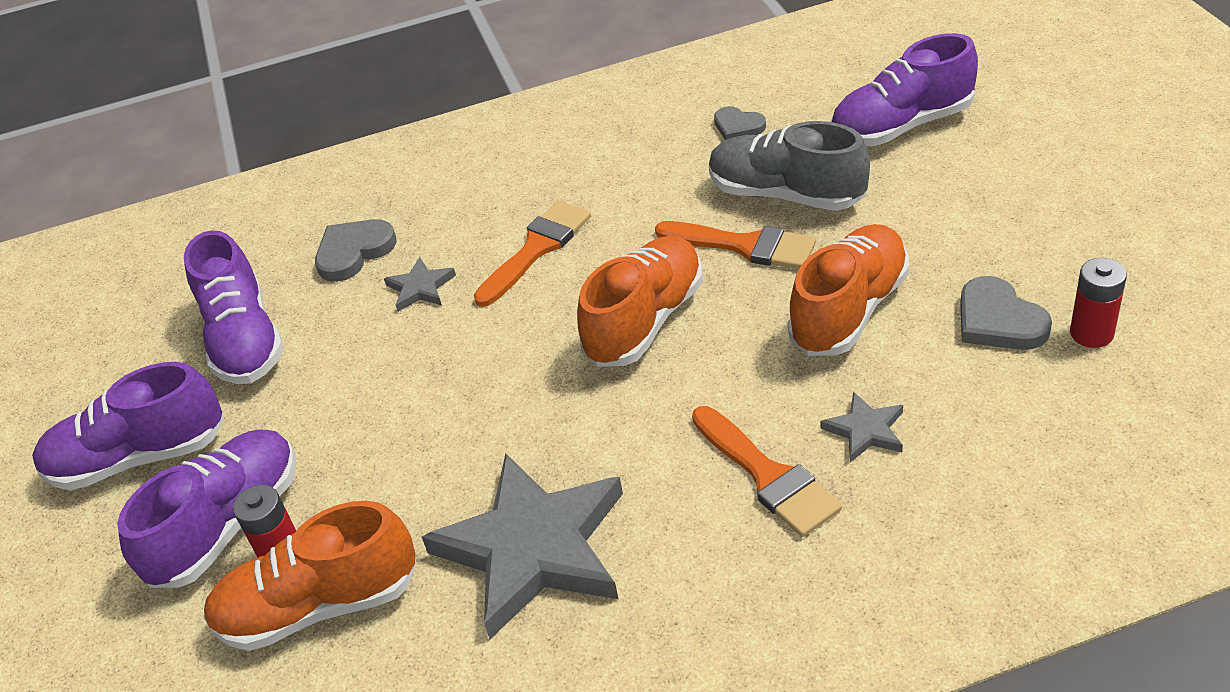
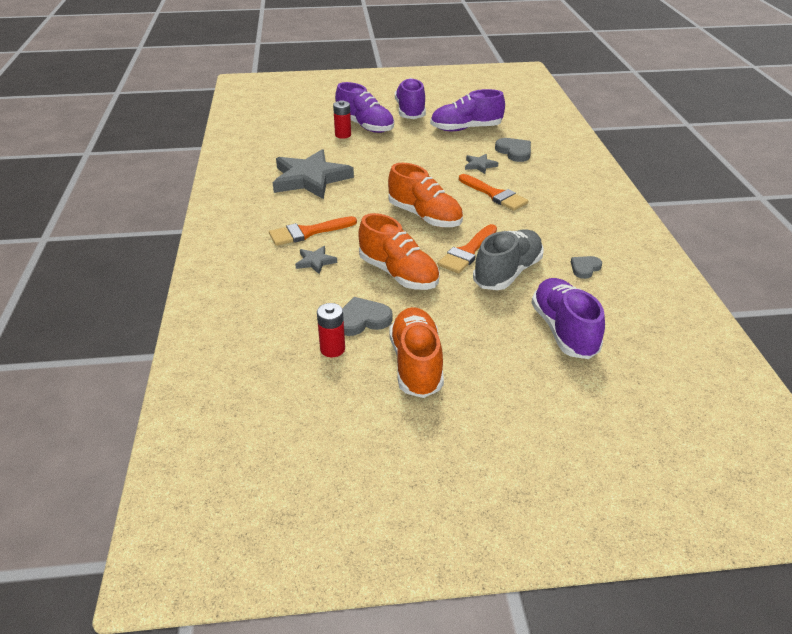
camera: 95 degrees right, 5 degrees down
(319, 605) = (316, 140): orange shoe -> orange shoe (416, 364)

